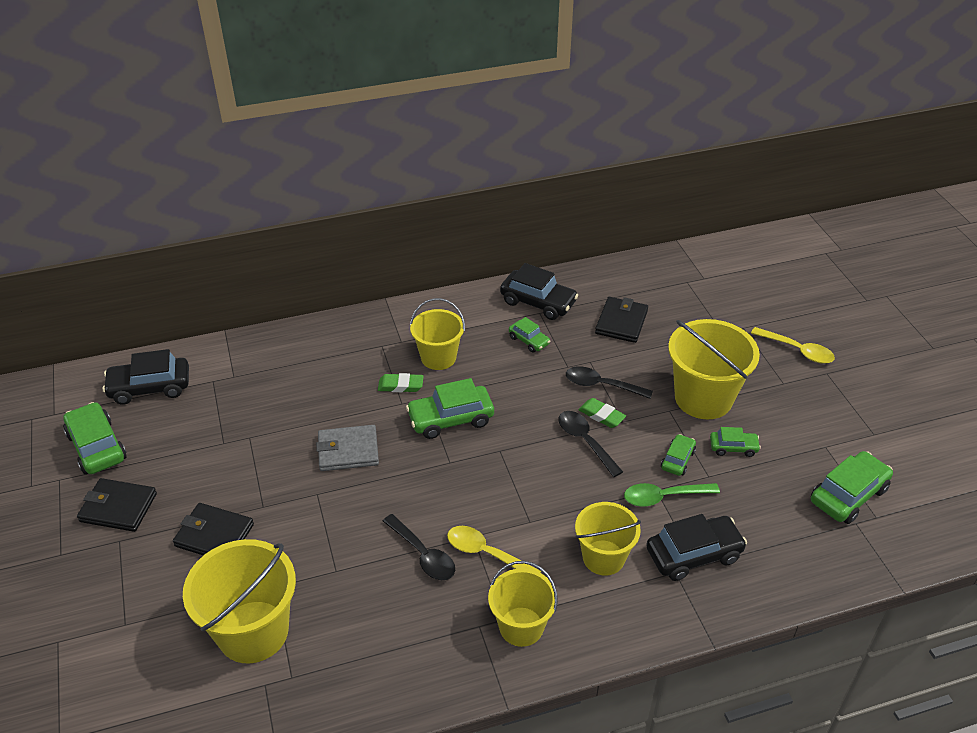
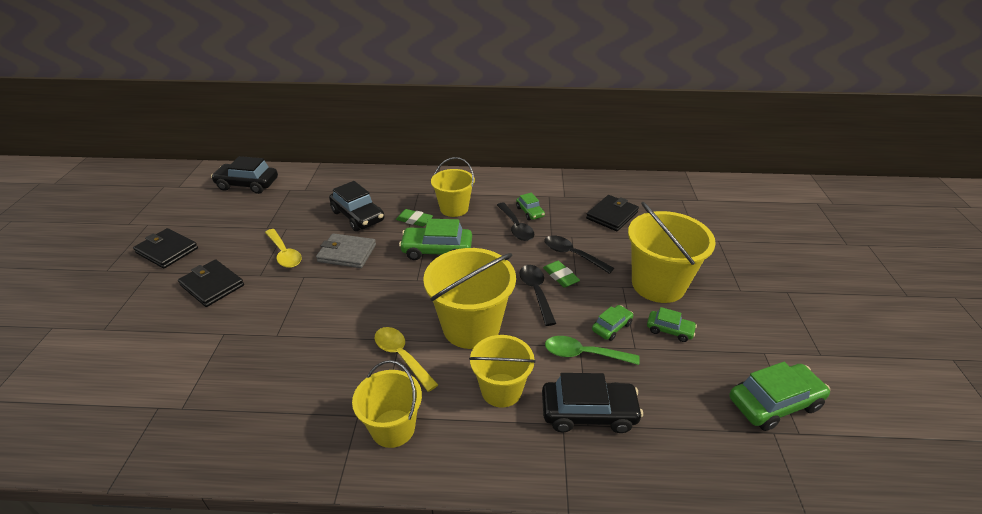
camera: 20 degrees right, 5 degrees down
(97, 447) = (186, 211): green car -> none
(253, 631) = (182, 362): yellow bucket -> yellow bucket (471, 327)
(423, 555) = (350, 343): black spoon -> black spoon (516, 227)
(538, 302) = (551, 189): black car -> black car (358, 216)
(797, 350) = (764, 268): yellow spoon -> yellow spoon (284, 254)

